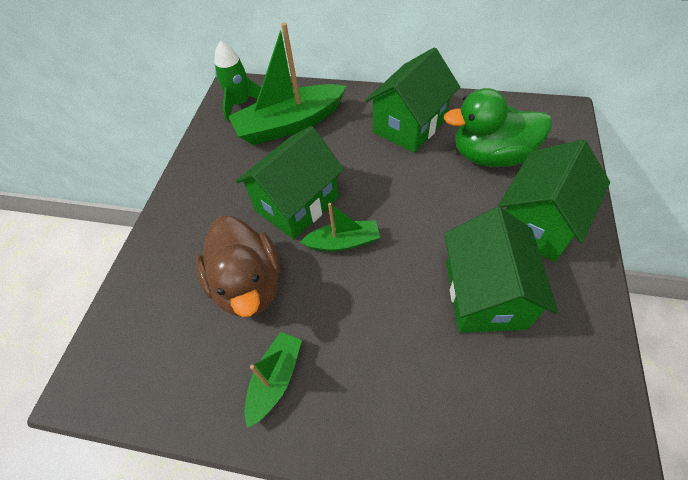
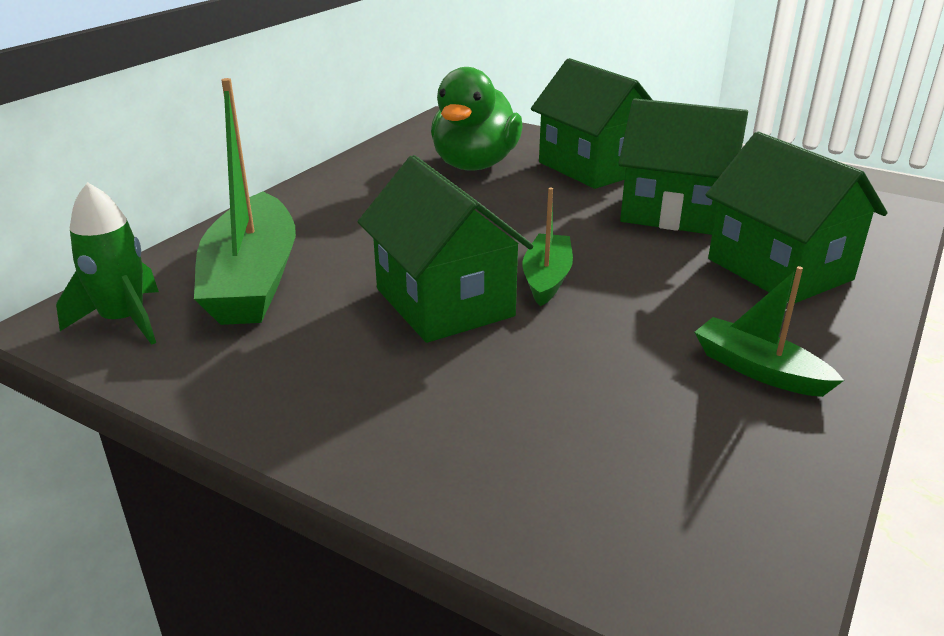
camera: 75 degrees left, 25 degrees down
(248, 284) = (581, 371): brown duck -> none
(409, 125) = (371, 195): green house -> green house (779, 269)

